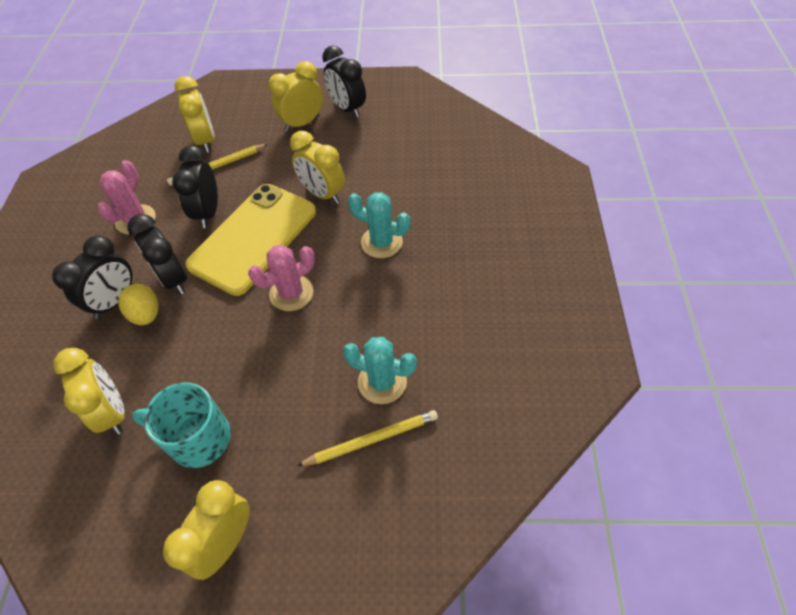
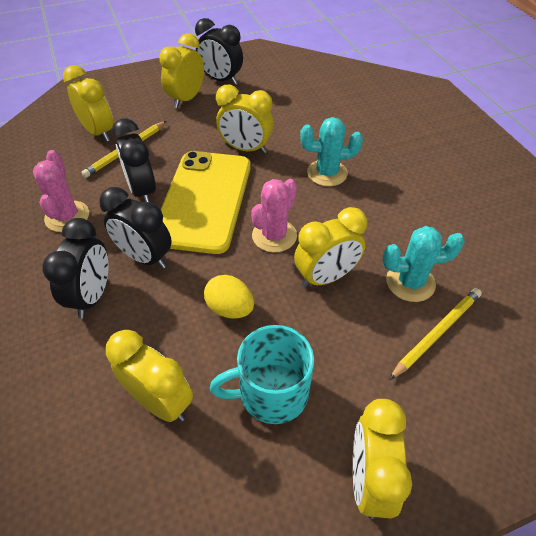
camera: 25 degrees left, 5 degrees down
(146, 314) = (136, 298): yellow egg -> yellow egg (230, 308)
(310, 350) = (326, 277): none -> yellow clock

